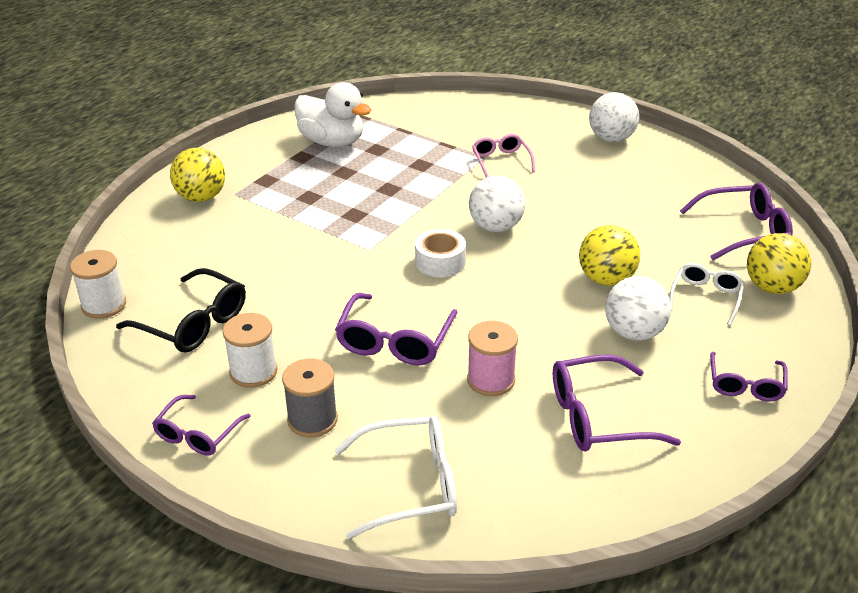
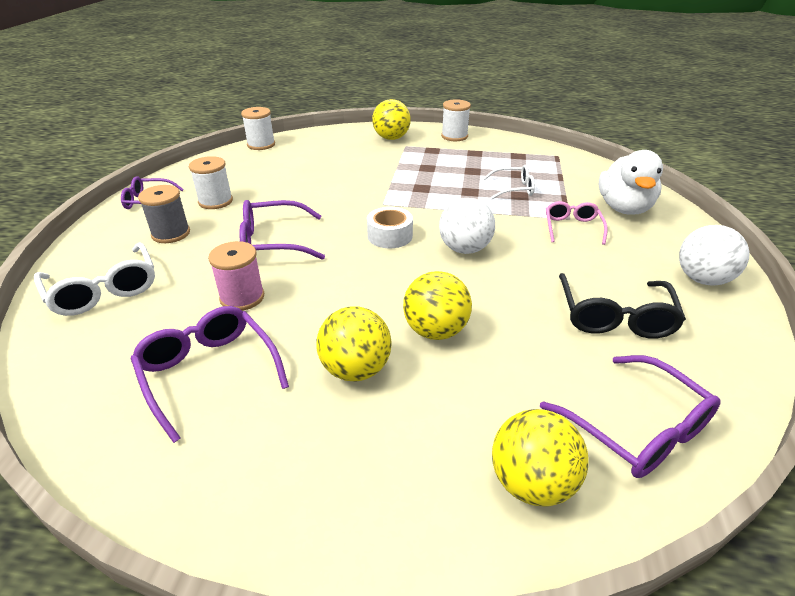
camera: 65 degrees right, 0 degrees up
(193, 323) = (257, 171): black glasses -> black glasses (614, 316)
(244, 154) = (454, 136): none -> white spool
(332, 142) = (507, 157): white duck -> white duck (624, 208)
(501, 161) = (572, 228): pink glasses -> pink glasses turned 45 degrees counterclockwise
(634, 333) = (355, 370): white ball -> yellow ball
(706, 297) = (460, 416): white glasses -> white glasses (513, 189)
(745, 385) = (303, 488): purple glasses -> none

